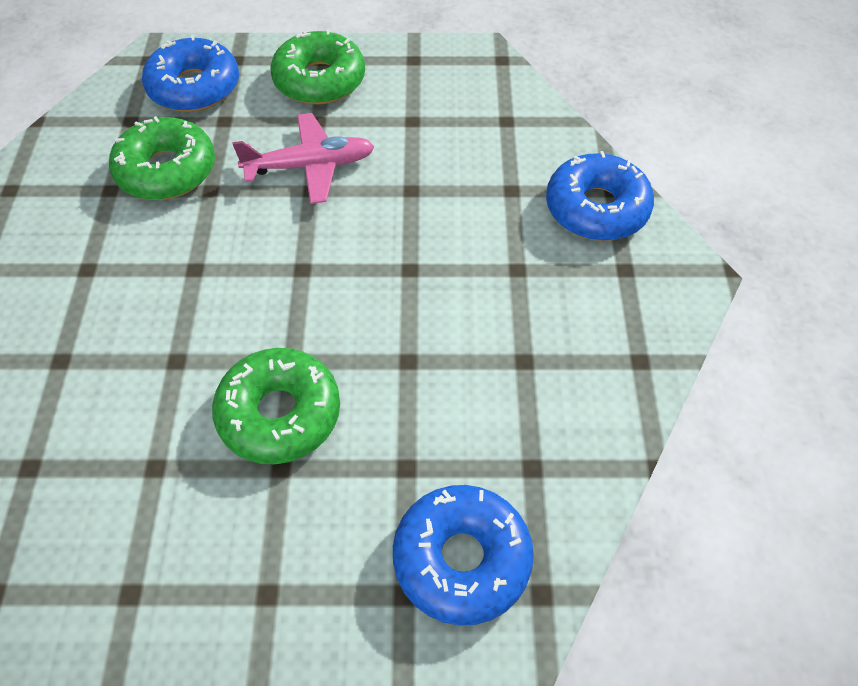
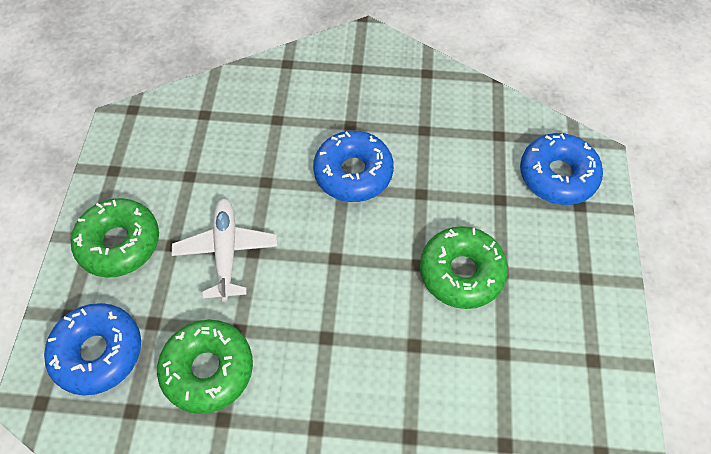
camera: 85 degrees left, 5 degrees up
(310, 166) = (226, 251): pink plane -> white plane
(596, 208) = (302, 74): blue donut -> blue donut (353, 173)

